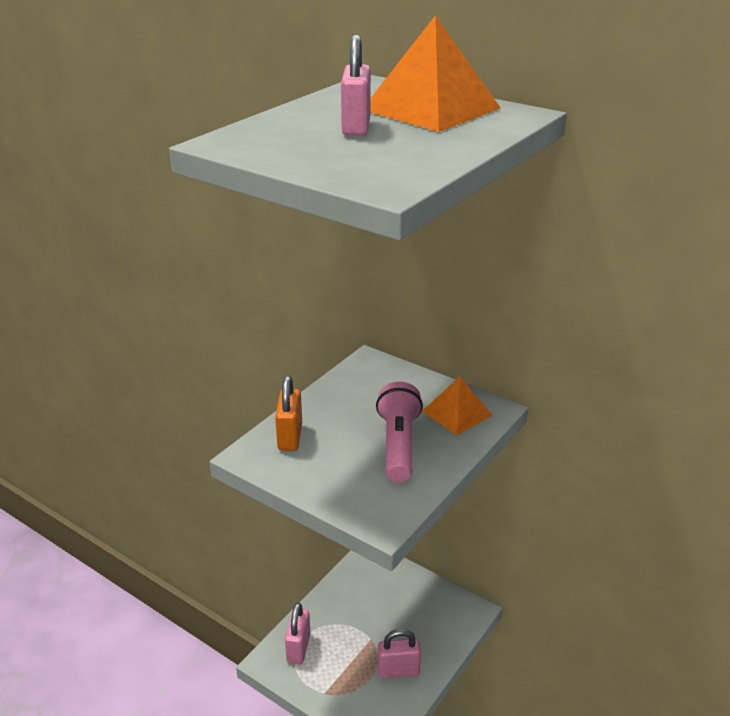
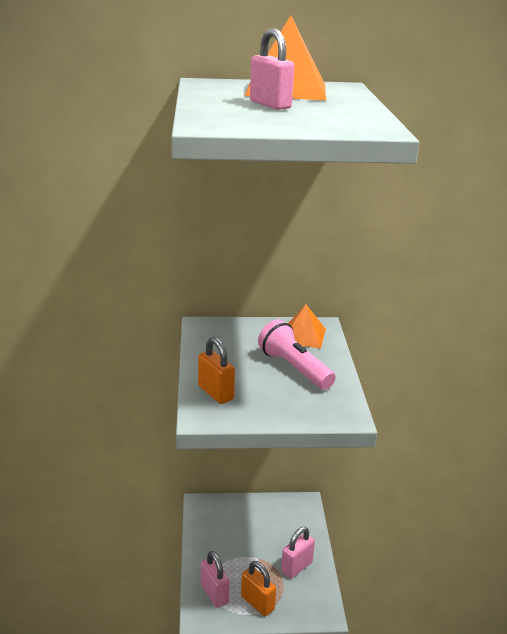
camera: 40 degrees left, 5 degrees down
(327, 681) = (257, 603): none -> orange padlock

